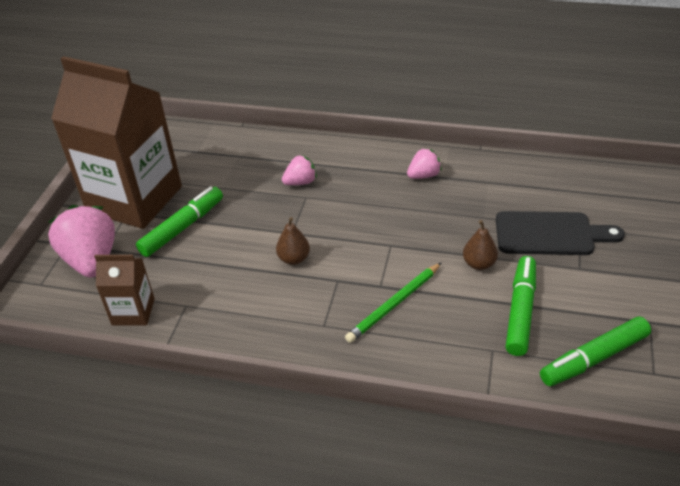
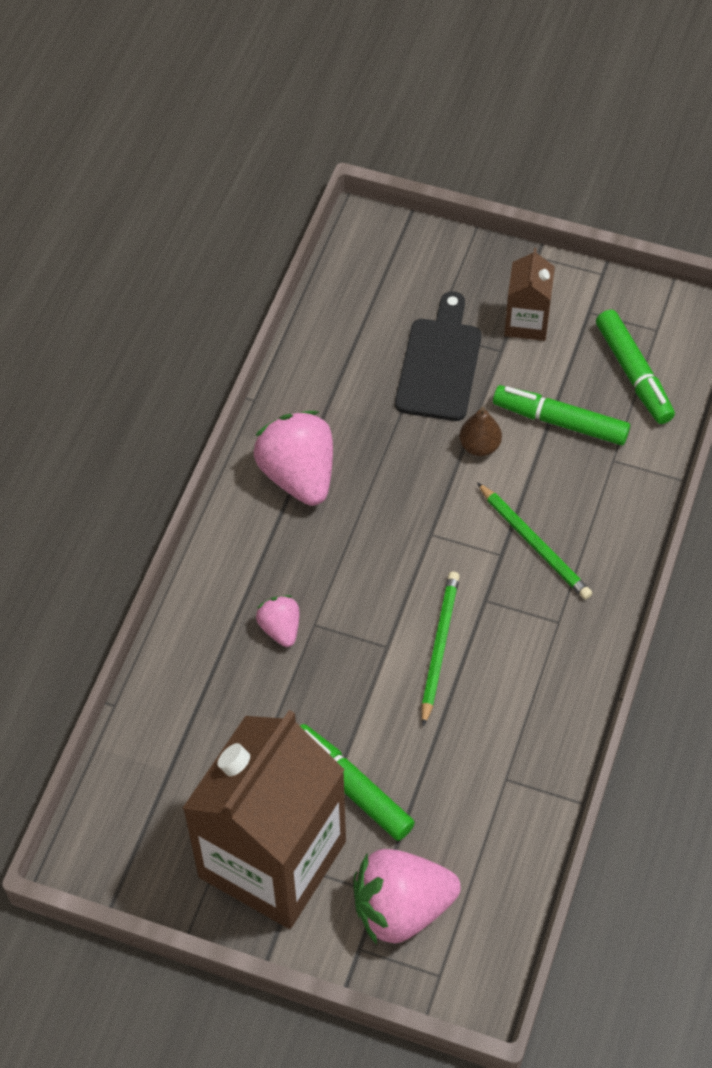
camera: 85 degrees left, 15 degrees up
(133, 311) = (509, 843): brown carton -> brown carton (527, 322)
(294, 259) = (439, 647): brown pear -> green pencil
(424, 175) = (298, 475): pink strawberry -> pink strawberry, size x1.91

